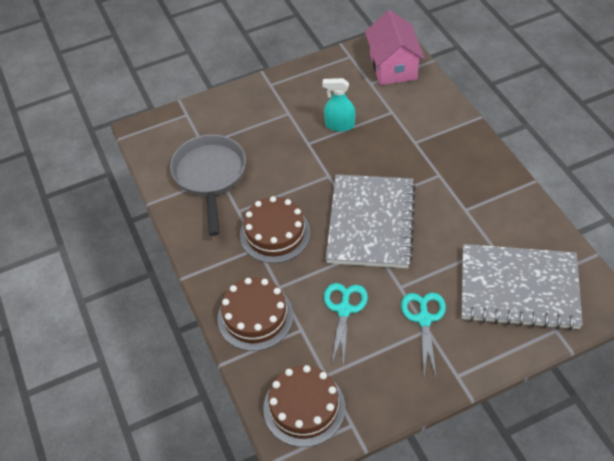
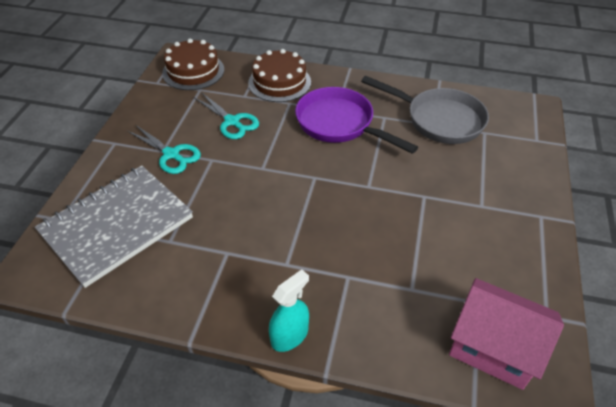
camera: 125 degrees right, 5 degrees down
(275, 233) = (339, 124): brown cake -> purple pan
(339, 125) = (429, 233): turquoise spray bottle -> turquoise spray bottle (289, 335)
(371, 223) = (287, 181): grey notebook -> none

